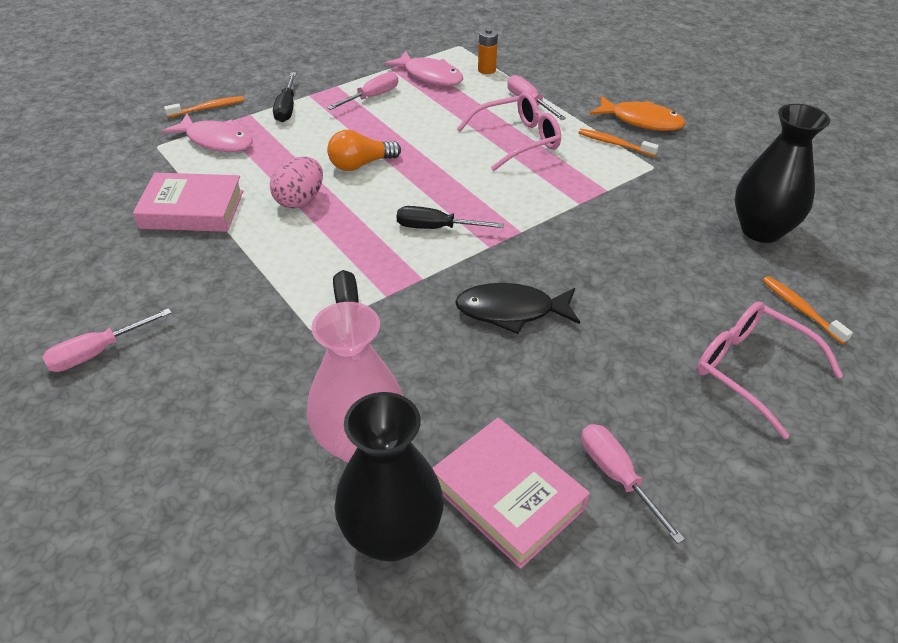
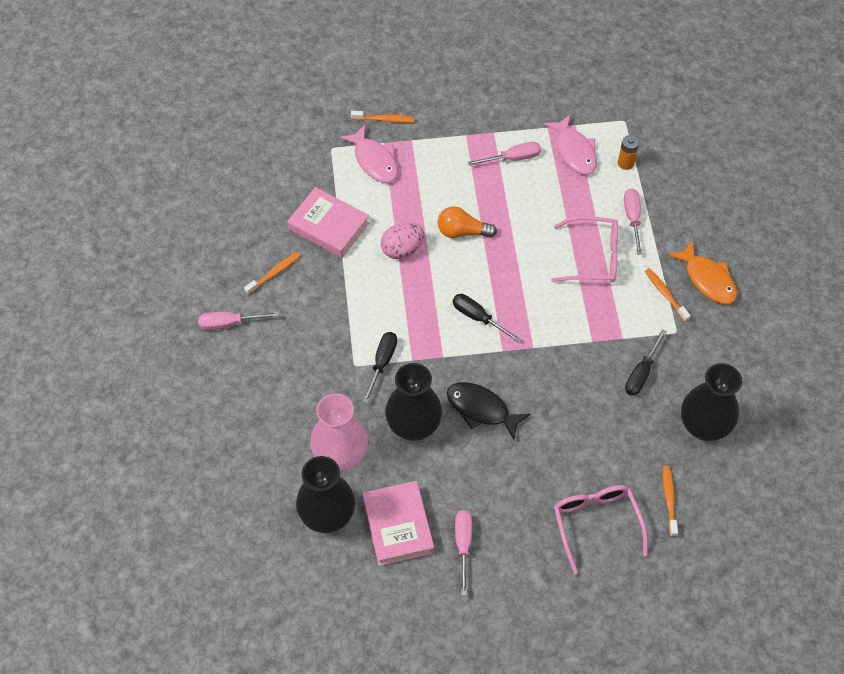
camera: 30 degrees right, 15 degrees up
(141, 276) = (274, 273): none -> orange toothbrush
(286, 108) = (441, 144): black screwdriver -> black screwdriver (641, 373)
(439, 364) = (413, 426): none -> black vase

